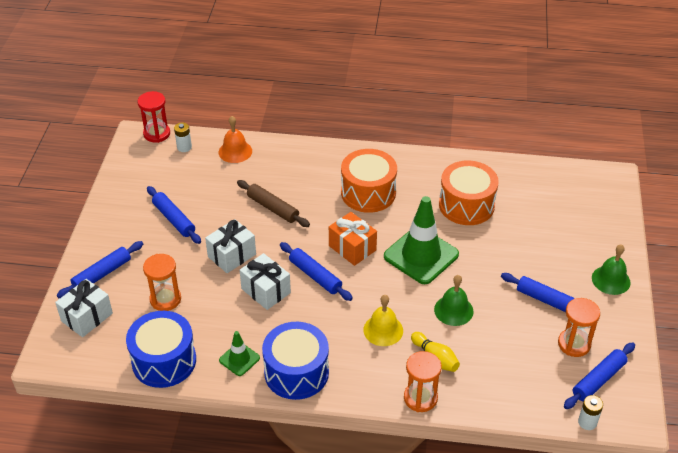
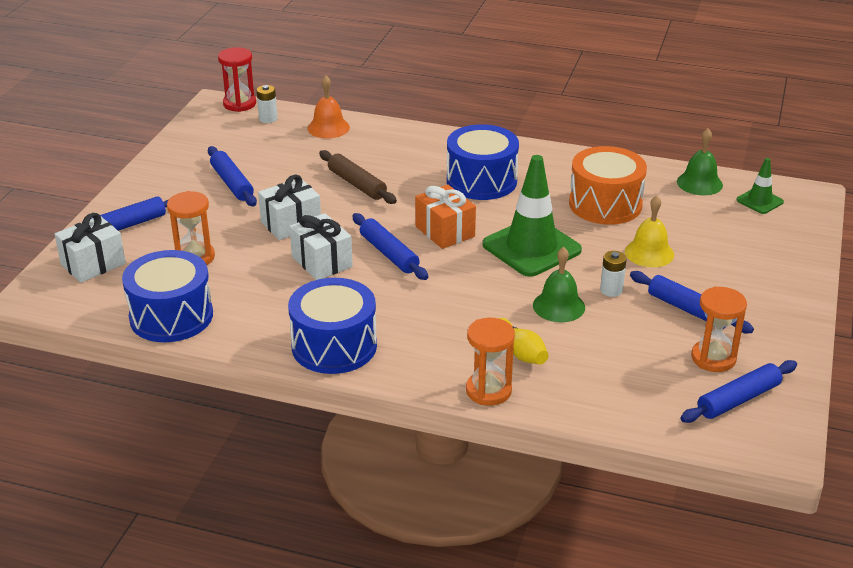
camera: 10 degrees right, 10 degrees down
(239, 359) = (266, 325): green traffic cone -> green traffic cone (759, 201)
(368, 193) = (481, 181): orange drum -> blue drum
(383, 330) = (460, 316): yellow bell -> yellow bell (649, 253)
(587, 422) = (711, 443): white battery -> white battery (611, 290)
(611, 280) = (781, 297): green bell -> green bell (699, 183)

